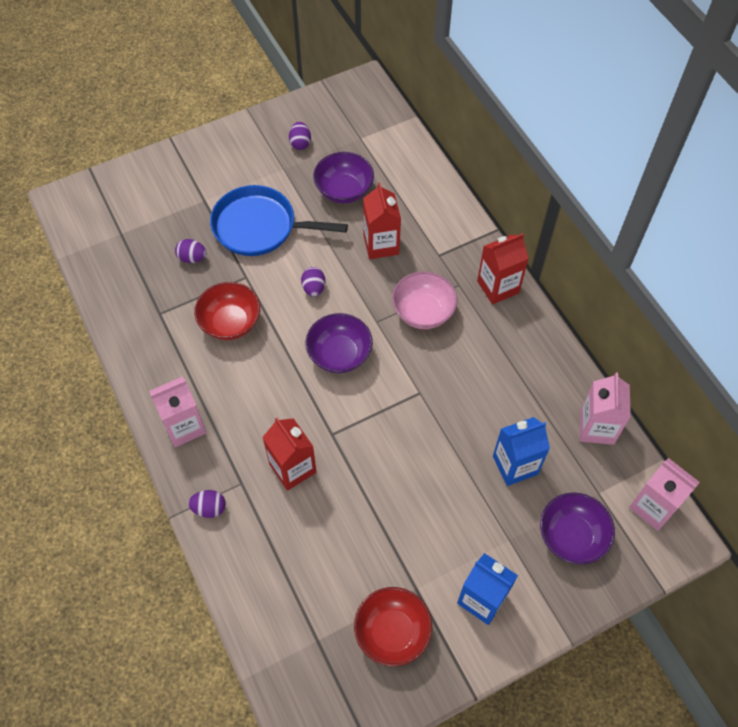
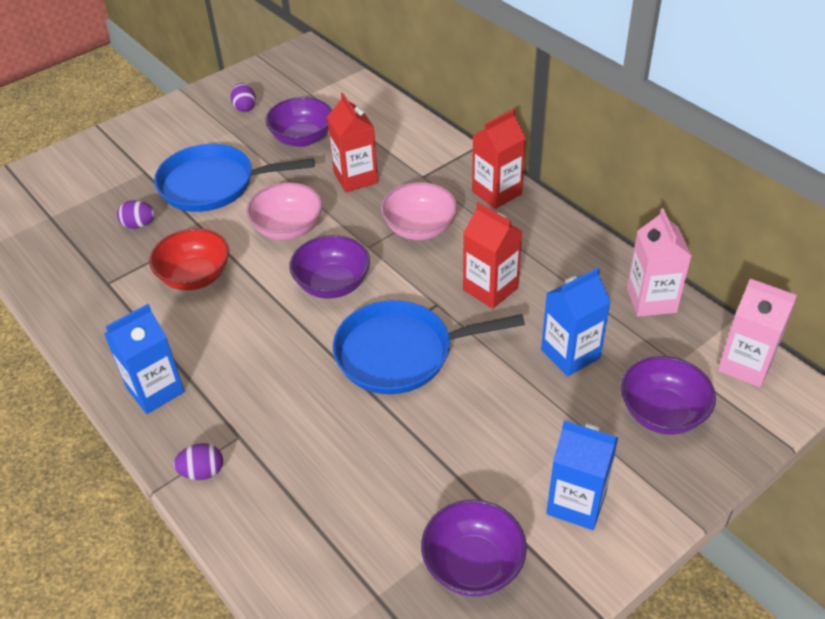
camera: 10 degrees left, 15 degrees down
(184, 426) = (155, 390): pink carton -> blue carton
(292, 468) = (301, 408): red carton -> red carton (490, 289)
(314, 288) = (288, 229): purple egg -> pink bowl
(380, 434) = (401, 353): none -> blue pan
(392, 632) = (473, 565): red bowl -> purple bowl

